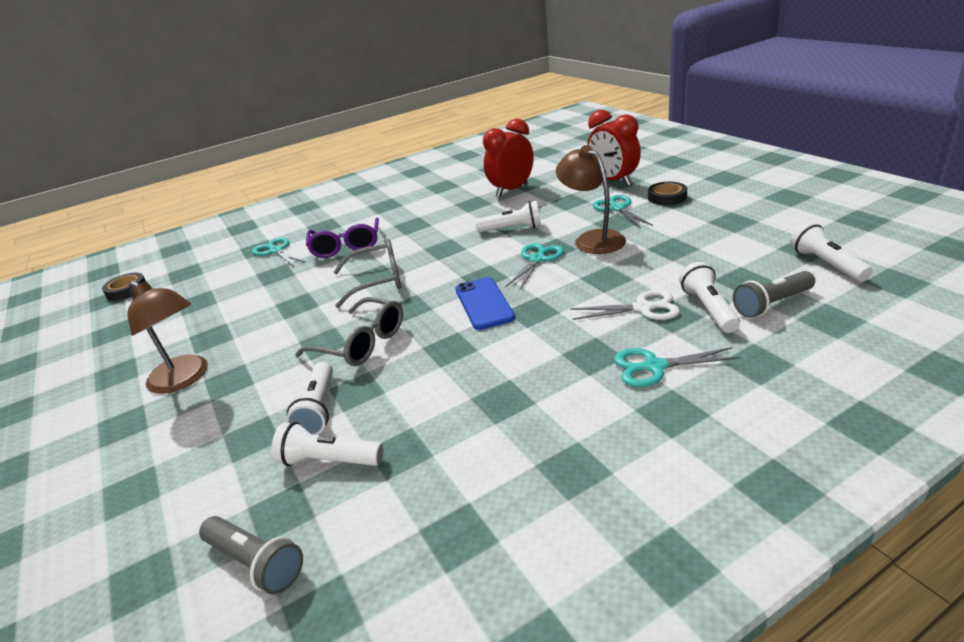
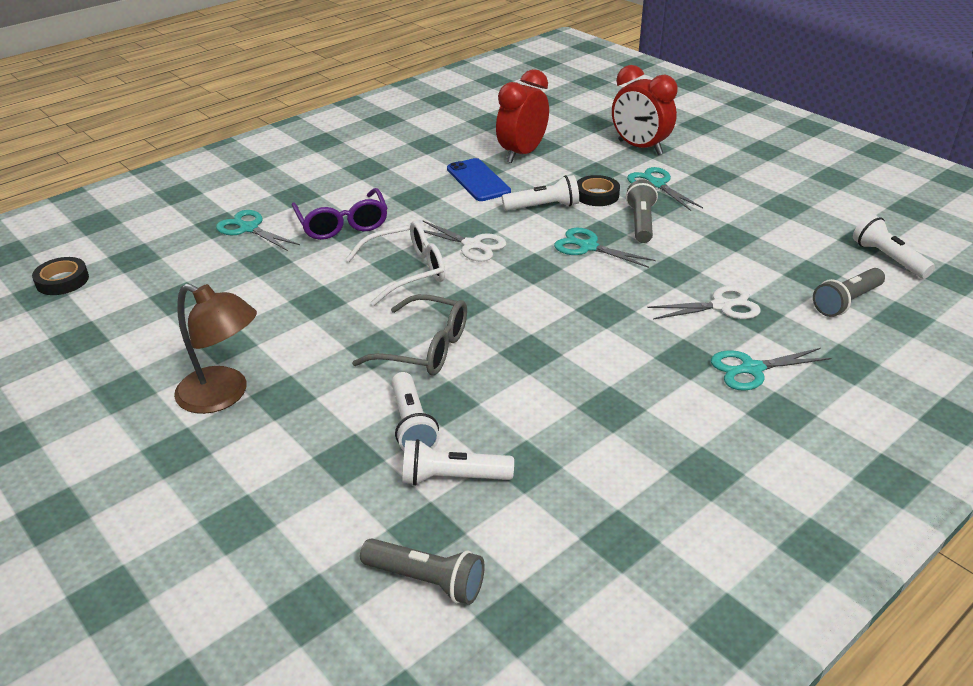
camera: 15 degrees left, 5 degrees up
(378, 281) = (407, 271): grey glasses -> white glasses
(440, 260) = (472, 245): none -> white scissors
(484, 303) = (547, 300): blue phone -> blue phone (478, 180)
(537, 259) = (588, 247): turquoise scissors -> turquoise scissors turned 75 degrees counterclockwise
(592, 239) = (641, 222): brown lamp -> grey flashlight
(667, 197) = (707, 172): black tape -> black tape (597, 195)
(708, 309) = (787, 307): white flashlight -> none

